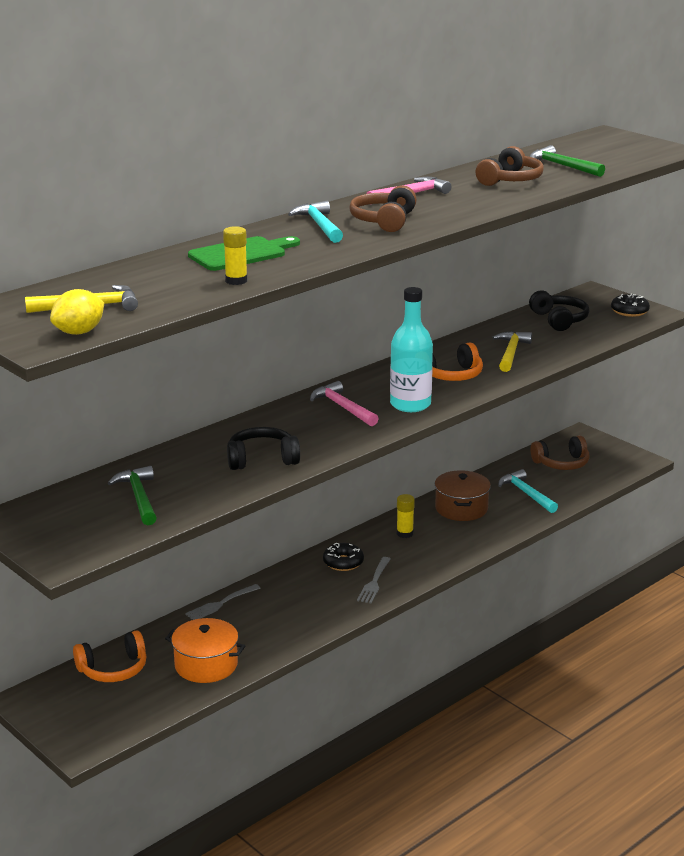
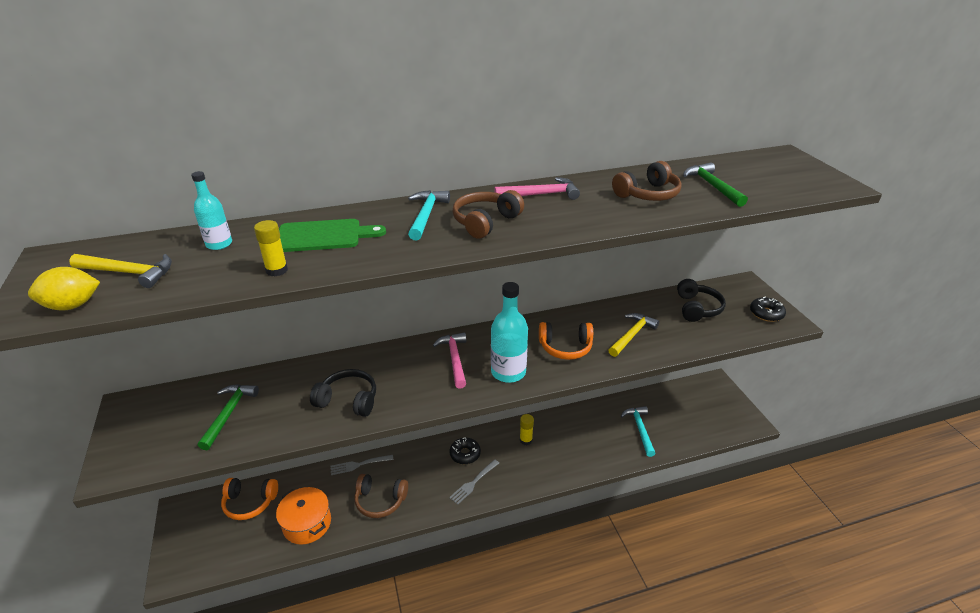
camera: 25 degrees right, 10 degrees up
(144, 276) = (219, 244): none -> turquoise bottle
(461, 508) = (582, 428): brown pot -> none
(561, 463) = (684, 406): brown headphones -> brown headphones (380, 501)

